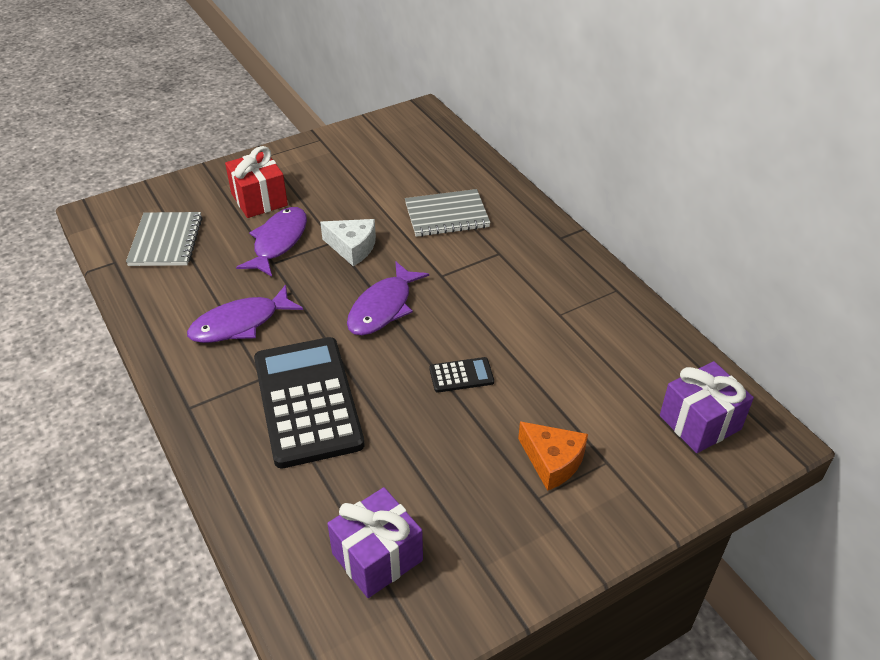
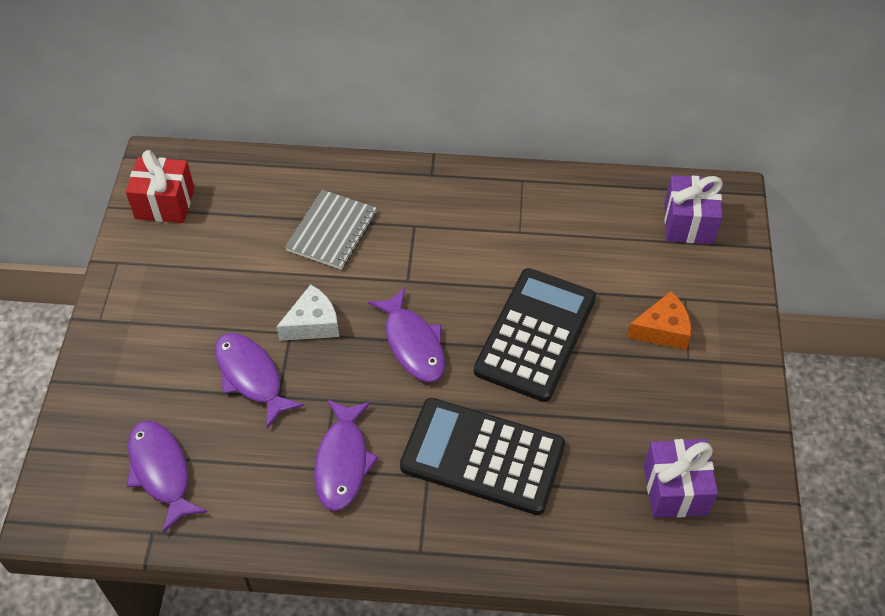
camera: 55 degrees left, 10 degrees up
(166, 241) = (161, 471): grey notebook -> purple fish
(259, 200) = (169, 361): red gift -> red gift (165, 203)
(461, 375) = (535, 334): black calculator -> black calculator, size x2.41

